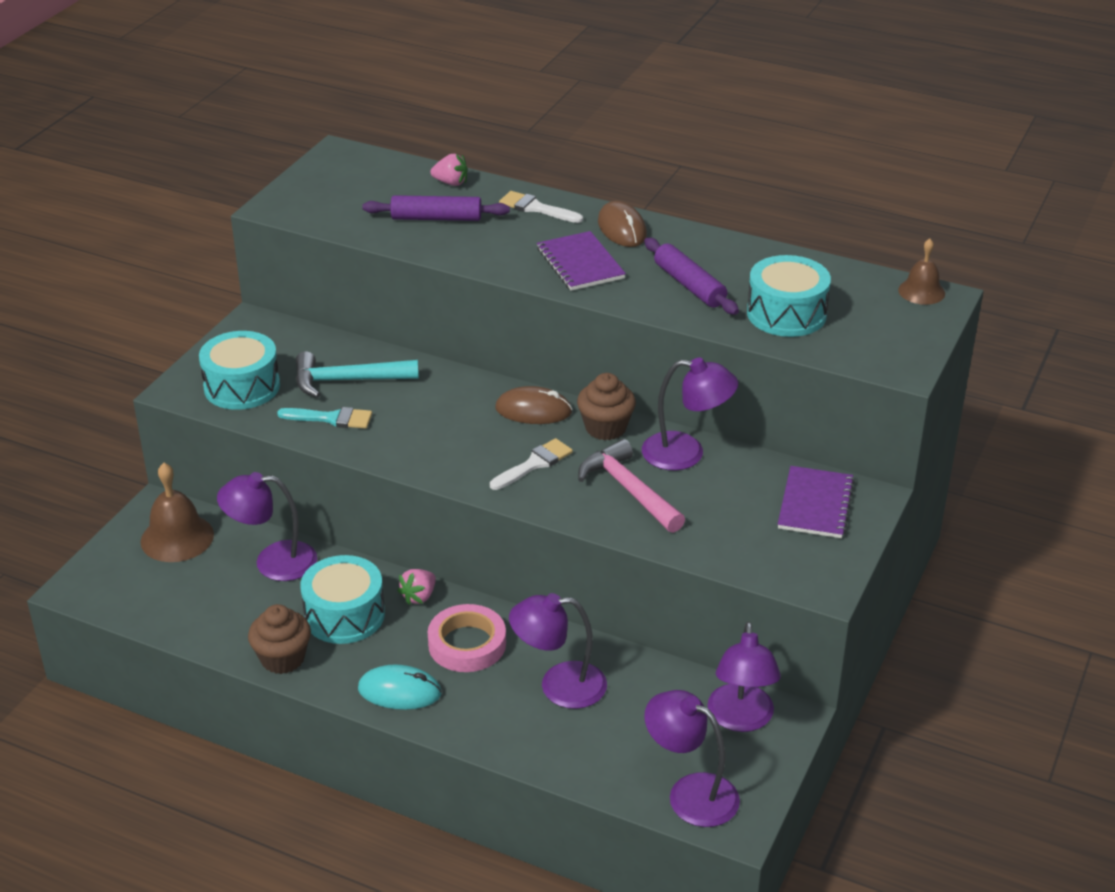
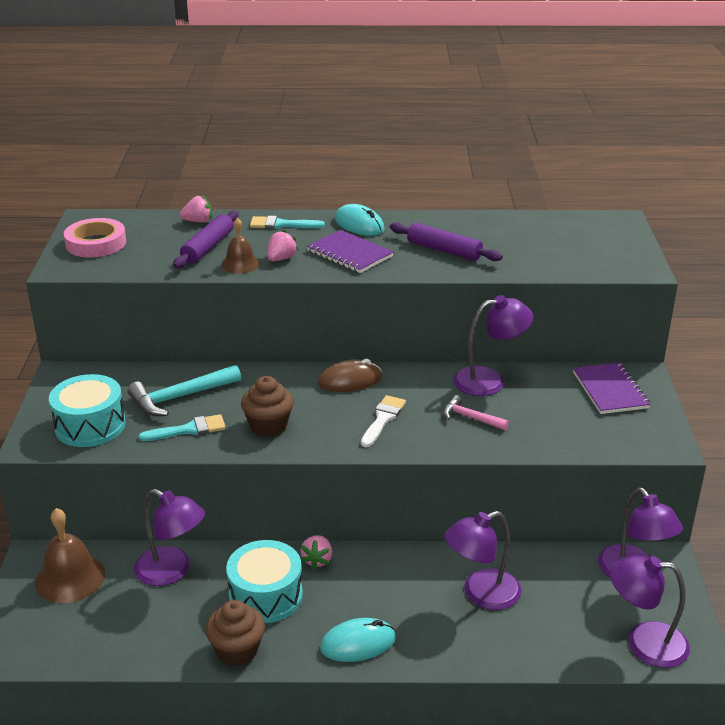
camera: 25 degrees left, 5 degrees down
(273, 562) = (172, 571): purple lamp -> purple lamp turned 120 degrees counterclockwise
(436, 218) = (207, 247): purple rolling pin -> purple rolling pin turned 45 degrees counterclockwise
(467, 644) = (384, 585): pink tape -> pink tape (96, 243)
(502, 251) = (281, 259): none -> pink strawberry
(536, 208) = (281, 224): white brush -> turquoise brush
(605, 428) = (415, 378): brown cupcake -> brown cupcake (268, 426)
(622, 229) = (359, 224): brown mouse -> turquoise mouse
(629, 490) = (470, 418): pink hammer -> pink hammer, size x0.59
(786, 314) = (530, 253): turquoise drum -> none
(921, 291) = (605, 219): brown bell -> brown bell (240, 264)

